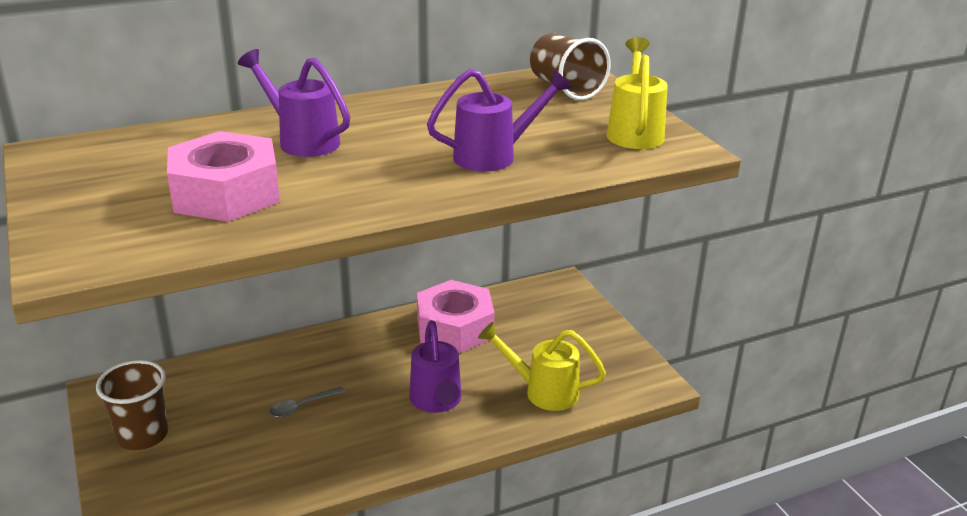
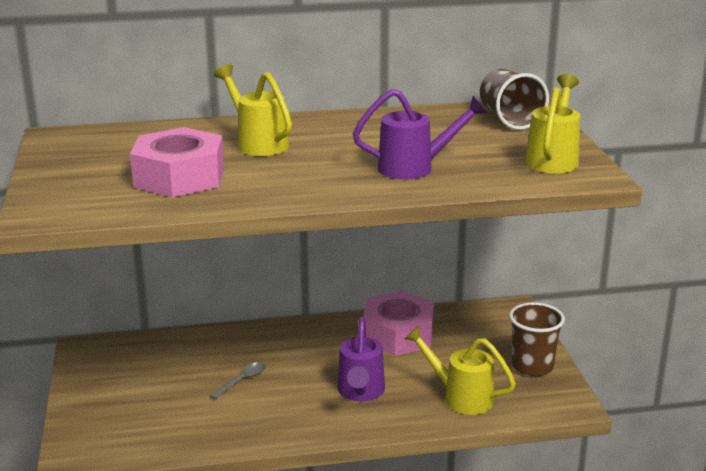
camera: 15 degrees right, 5 degrees down
(142, 435) = (105, 385): brown cup -> brown cup (532, 366)
(301, 140) = (257, 143): purple watering can -> yellow watering can
(302, 406) = (242, 380): grey spoon -> grey spoon turned 150 degrees clockwise

